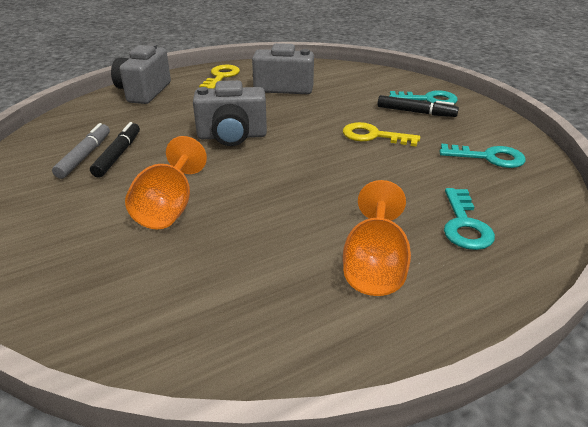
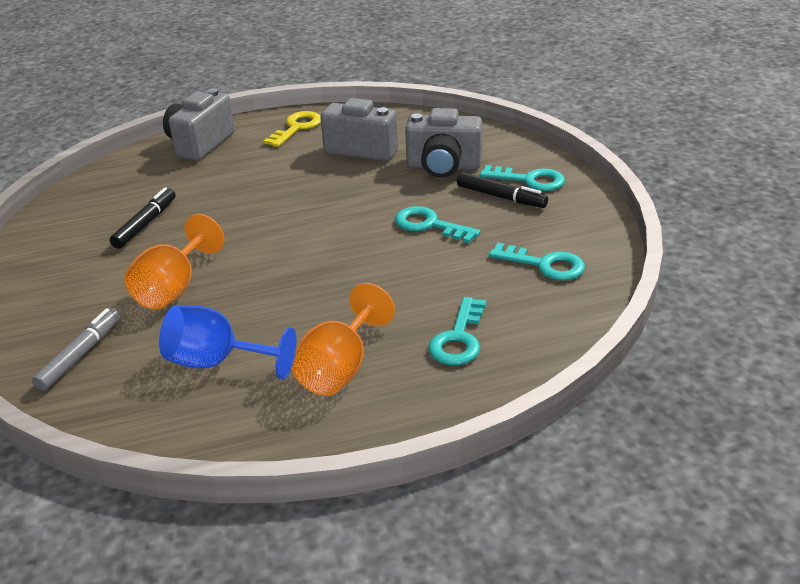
camera: 15 degrees right, 0 degrees up
(85, 156) = (112, 222): grey marker -> grey marker (80, 355)
(232, 136) = (272, 211): grey camera -> grey camera (443, 166)
(247, 275) = (217, 362): none -> blue goblet
(373, 136) = (429, 225): yellow key -> turquoise key

